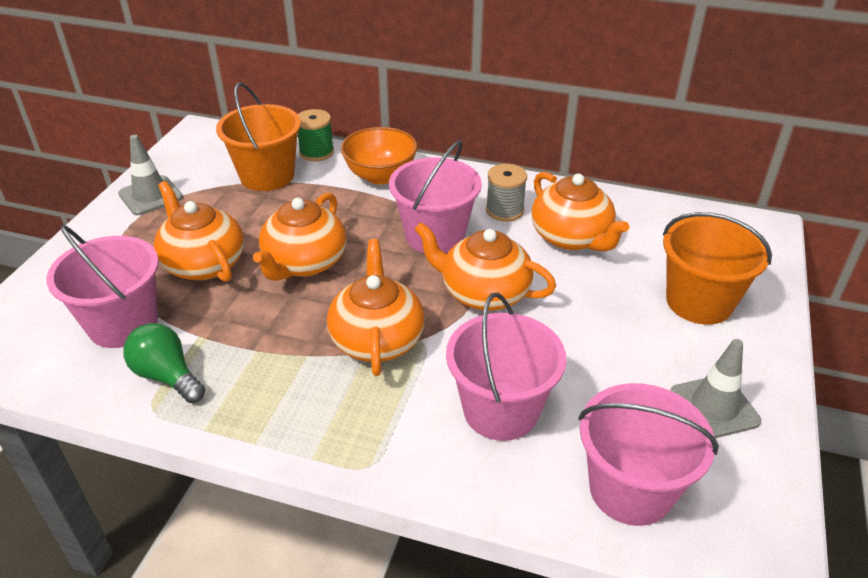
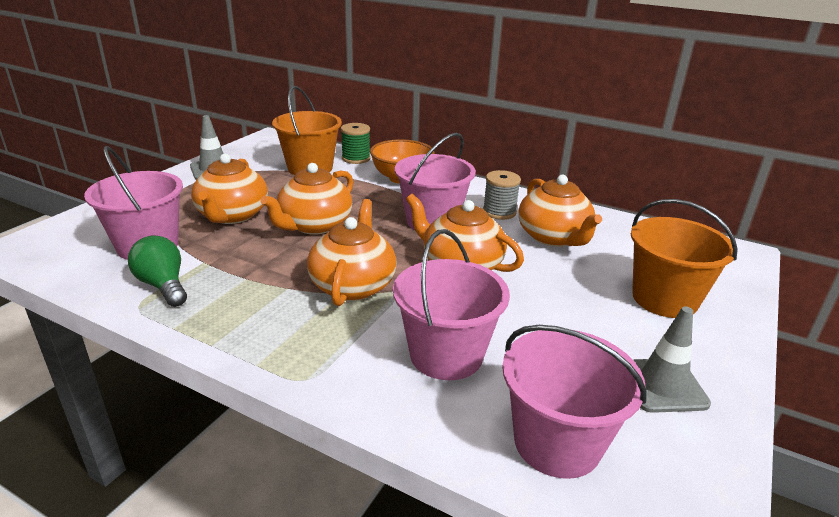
camera: 10 degrees right, 10 degrees down
(203, 263) = (232, 215): orange teapot -> orange teapot turned 150 degrees counterclockwise

